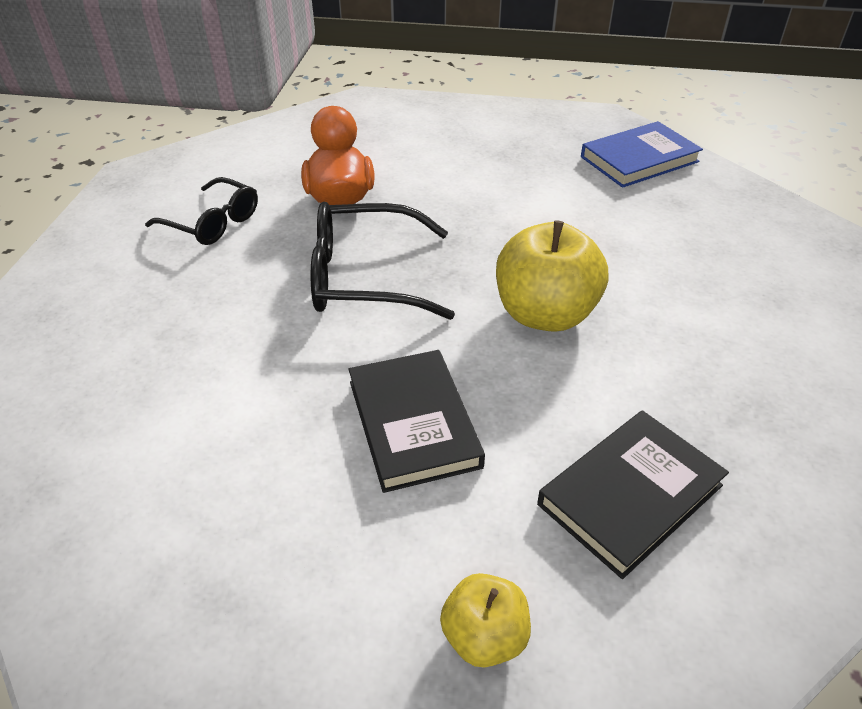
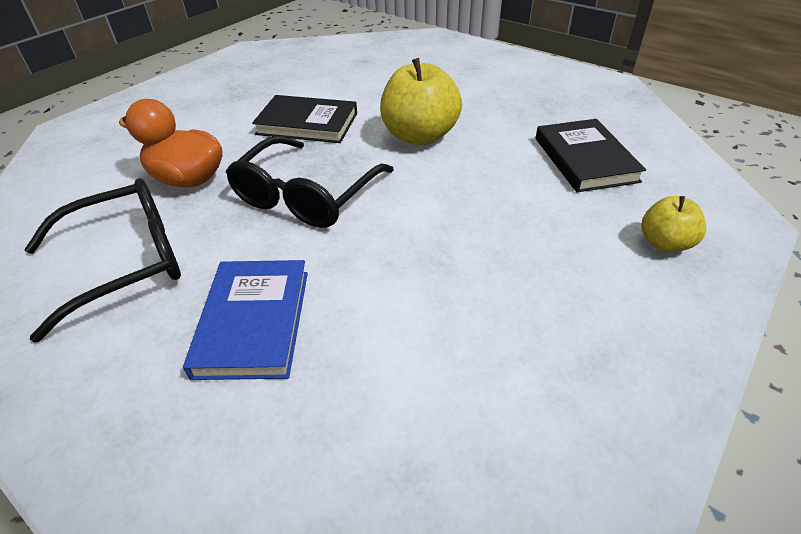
camera: 60 degrees left, 0 degrees up
(213, 223) = (126, 262): black glasses -> black glasses, size x1.52
(414, 423) = (479, 218): black book -> black book (307, 123)
(639, 159) = (308, 56): blue book -> blue book (253, 322)

